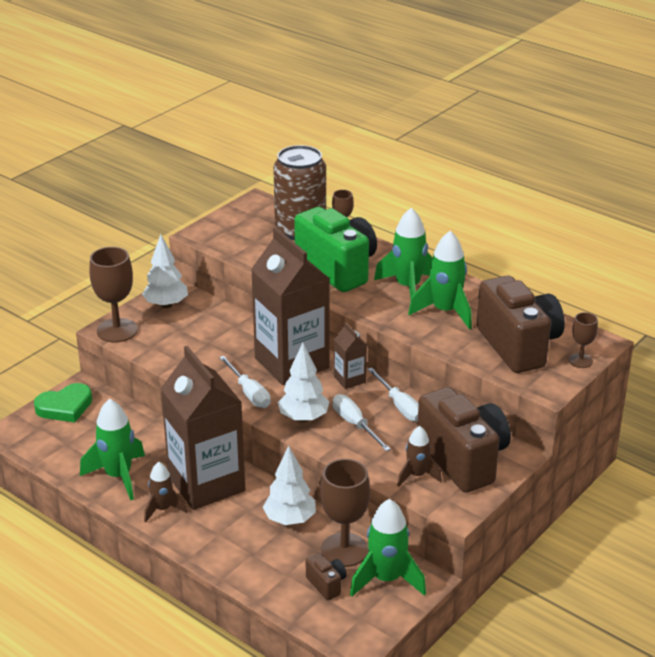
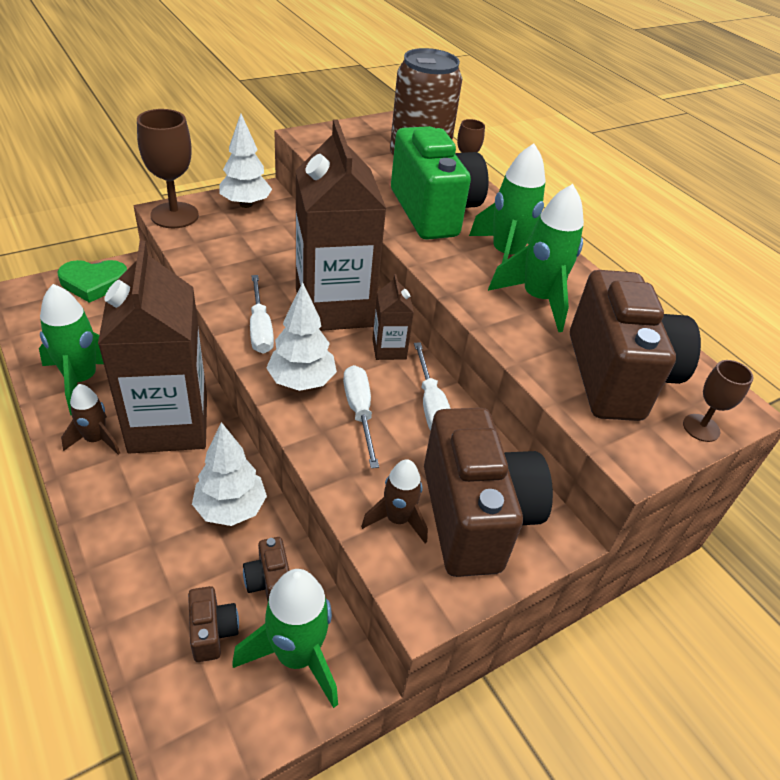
camera: 15 degrees right, 10 degrees up
(344, 550) = (269, 582): brown goblet -> brown camera

